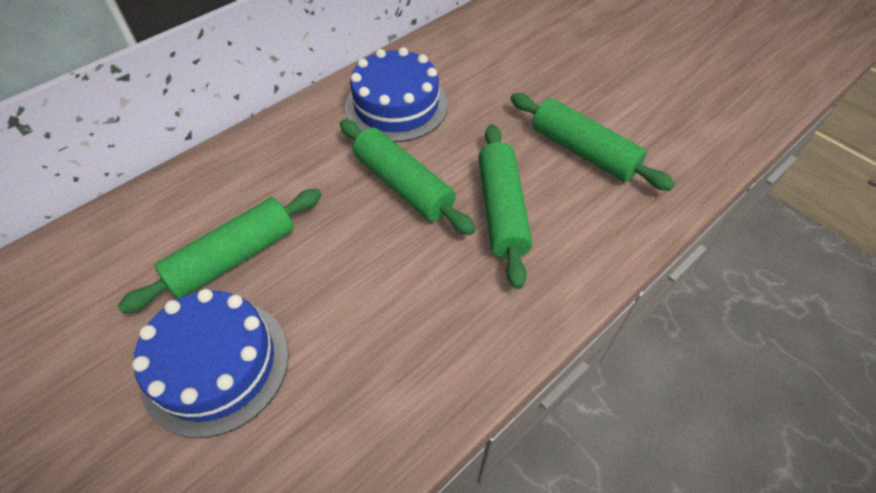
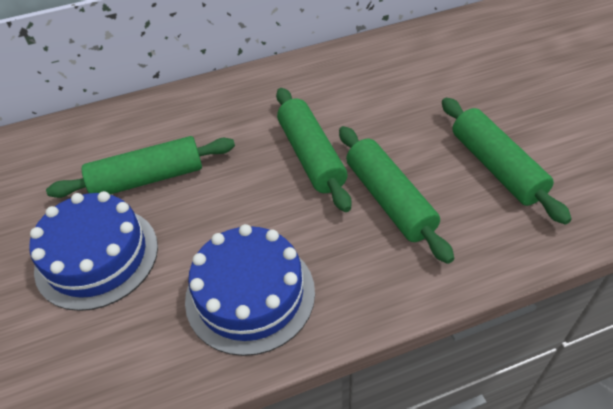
camera: 25 degrees right, 5 degrees down
(396, 106) = (337, 87): blue cake -> blue cake (250, 294)
(501, 210) = (389, 200): green rolling pin -> green rolling pin turned 45 degrees counterclockwise

